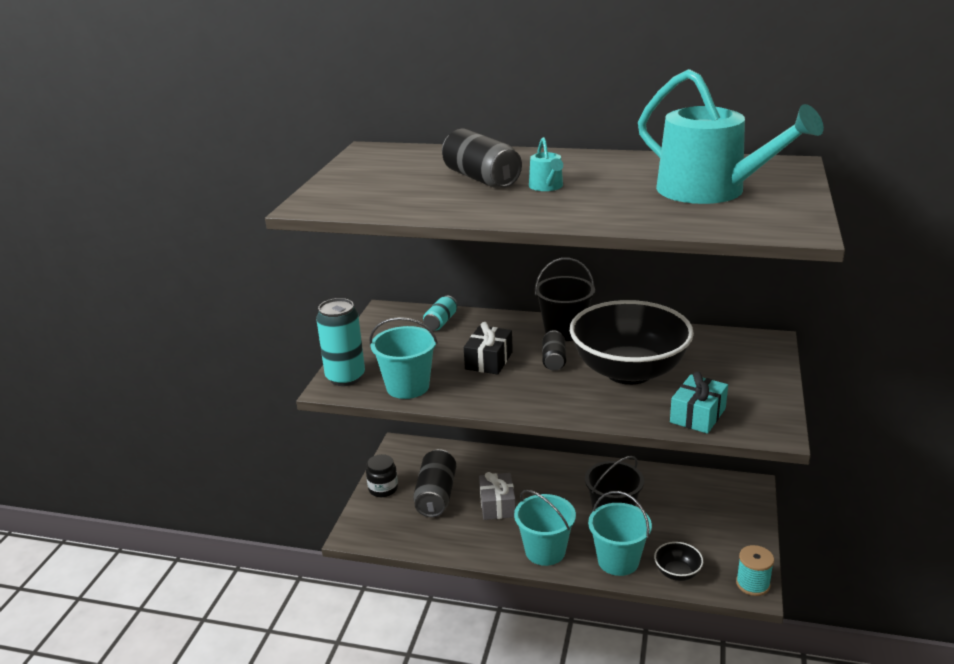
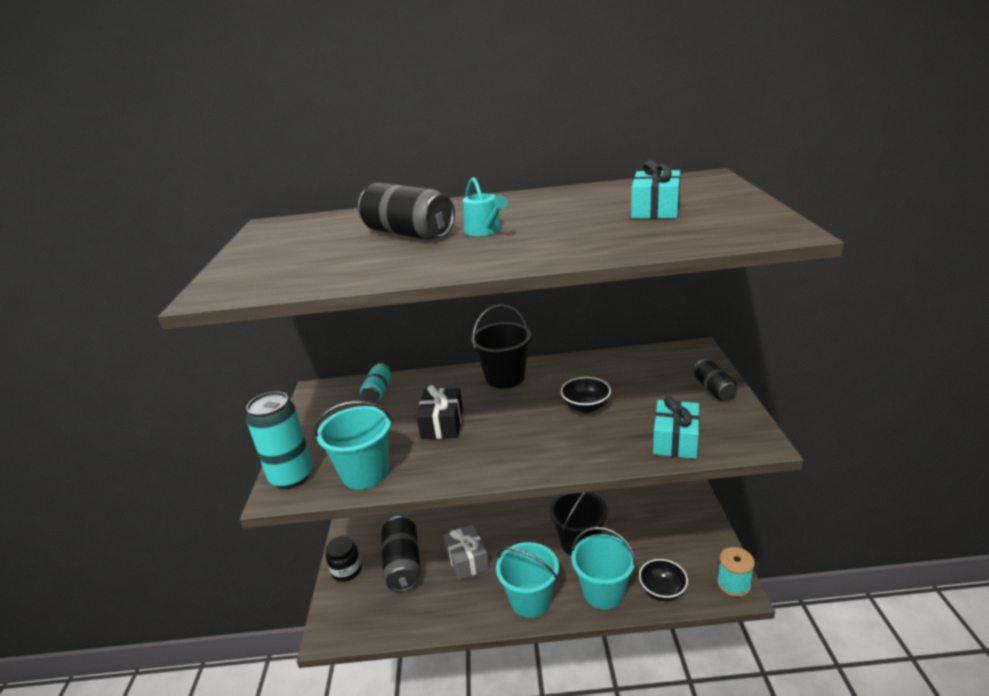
camera: 15 degrees left, 0 degrees up
(554, 360) = (507, 410): black can -> black can (714, 389)
(629, 371) = (586, 407): black bowl -> black bowl, size x0.41
(710, 191) = (655, 209): turquoise watering can -> turquoise gift

